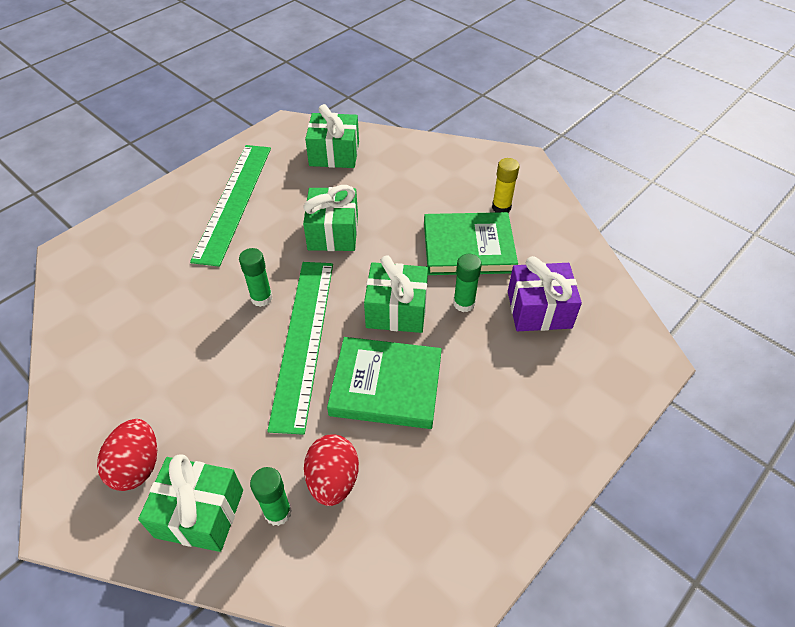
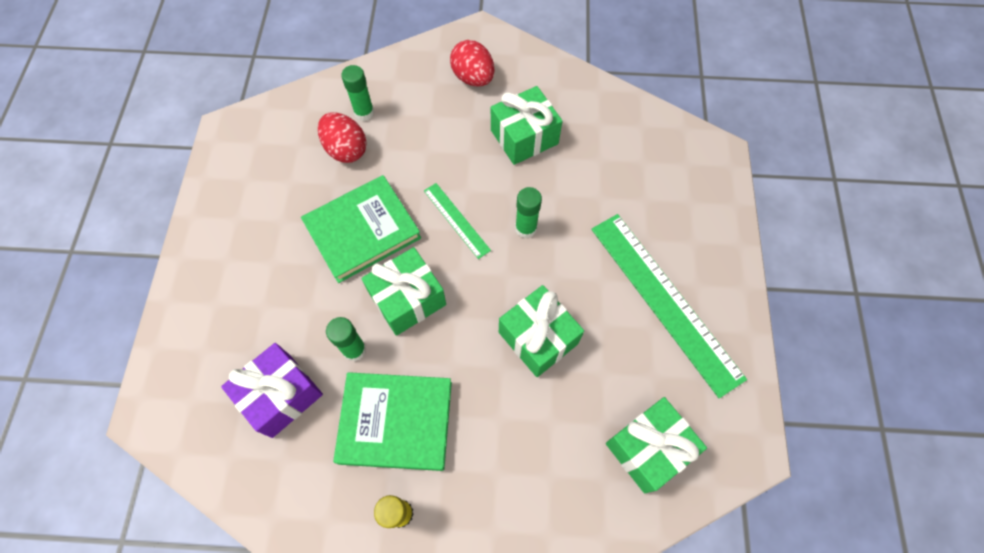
camera: 140 degrees right, 15 degrees up
(199, 513) = (409, 83): green gift -> green gift (524, 137)
(304, 340) = (456, 220): green ruler -> green ruler, size x0.48
(468, 247) = (396, 422): green book -> green book turned 45 degrees clockwise

